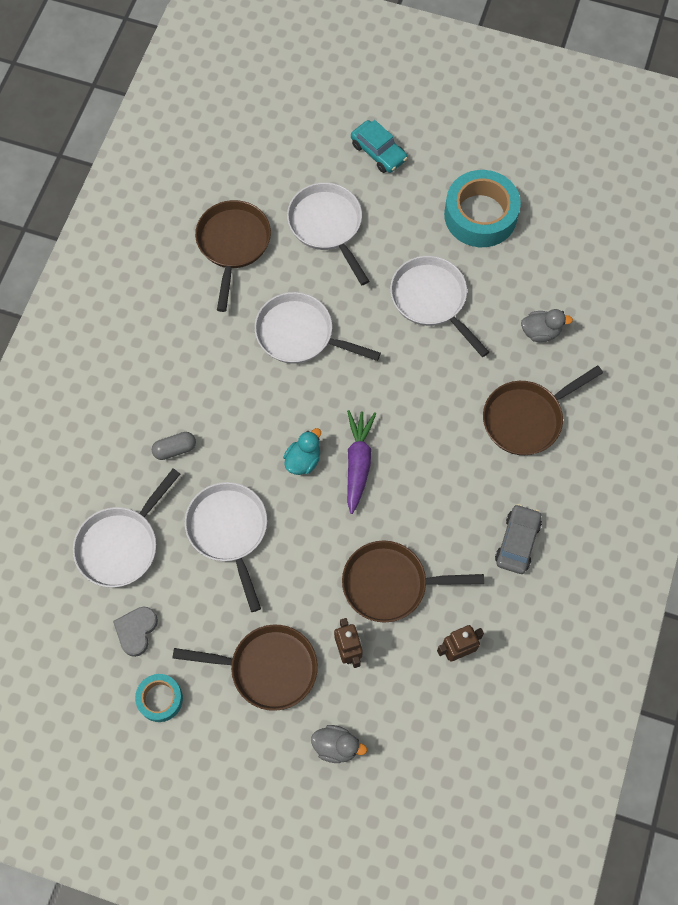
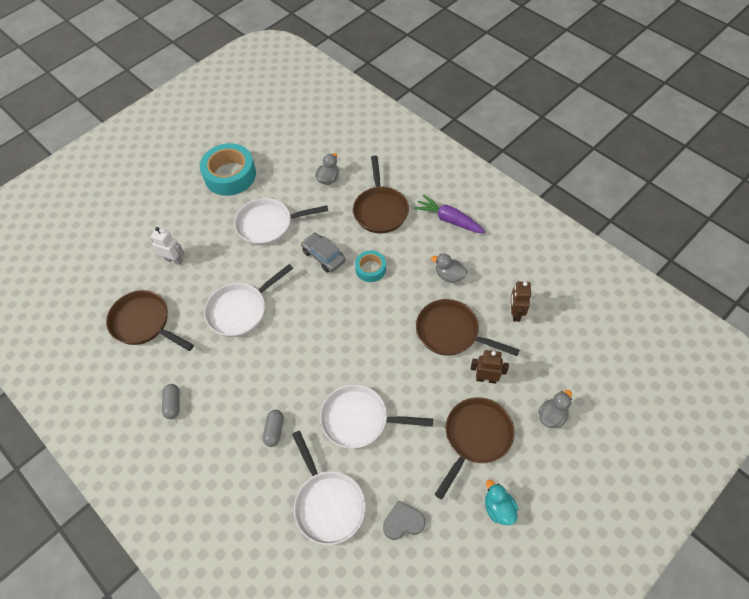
camera: 60 degrees left, 10 degrees down
(136, 631) = (403, 522): grey heart -> grey heart turned 120 degrees clockwise
(155, 331) = (173, 404): none -> grey capsule
(160, 699) = (465, 527): turquoise tape -> turquoise tape (370, 269)
(303, 460) = (334, 348): turquoise duck -> turquoise duck (498, 508)
(327, 226) = (174, 260): white pan -> white robot
(358, 463) = (355, 315): purple carrot -> purple carrot (449, 219)
(378, 152) = (144, 209): turquoise car -> none
(390, 584) = (451, 332): brown pan -> brown pan turned 90 degrees clockwise
(471, 547) = (449, 275): none -> grey duck
(517, 542) = (459, 249): grey car -> grey car (323, 256)

